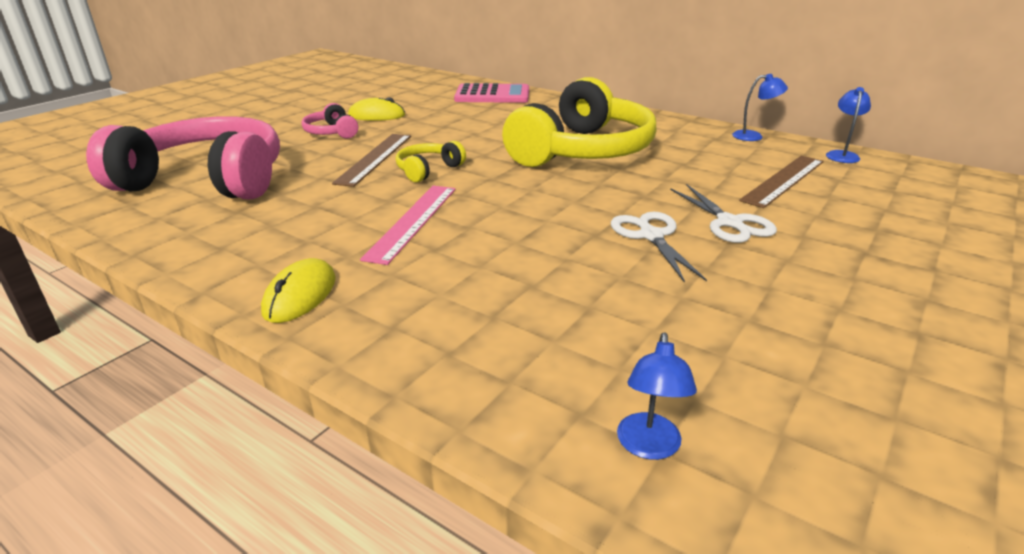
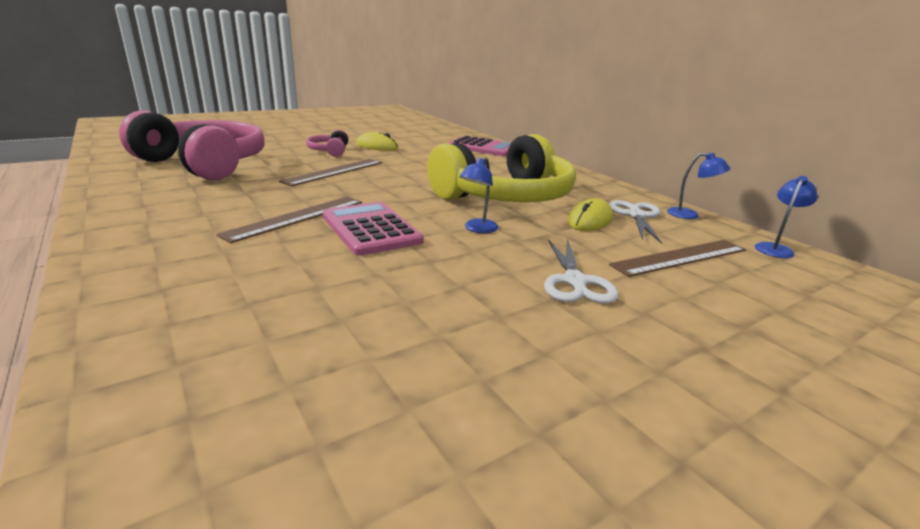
camera: 20 degrees right, 5 degrees down
(300, 295) = (138, 248): yellow mouse -> yellow mouse (590, 220)
(412, 221) = (296, 217): pink ruler -> brown ruler
(428, 170) = (361, 186): yellow headphones -> none
(502, 216) = (371, 229): none -> pink calculator
(649, 447) = (198, 482): blue lamp -> blue lamp (477, 229)
(651, 236) = (480, 274): white scissors -> white scissors (636, 215)

